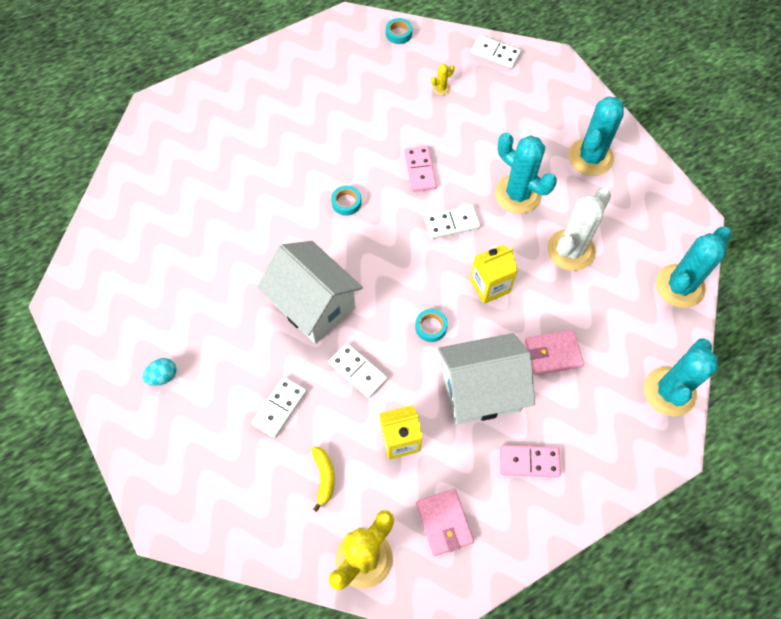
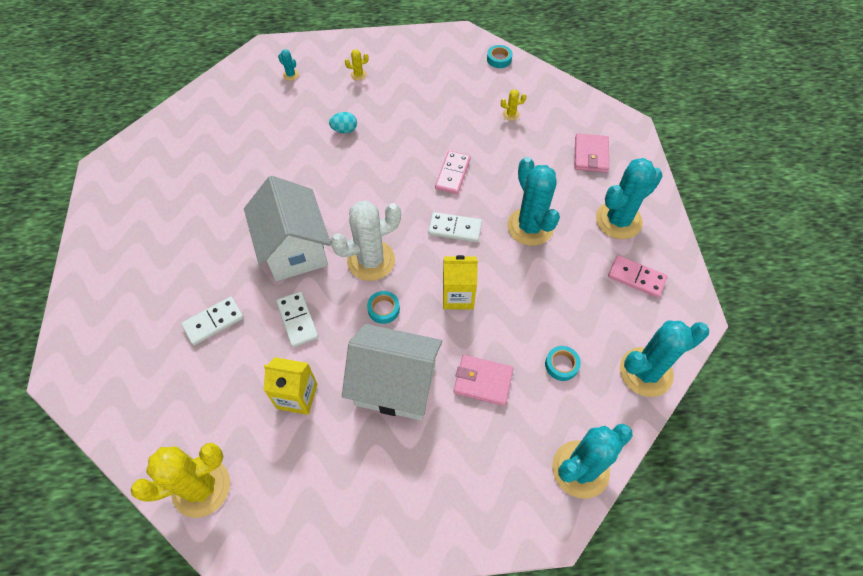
camera: 25 degrees right, 5 degrees down
(163, 376) = (139, 255): turquoise egg -> turquoise egg (344, 130)
(198, 126) = (291, 75): none -> turquoise cactus
(268, 101) = (358, 75): none -> yellow cactus
(324, 477) = (212, 398): yellow banana -> none
(346, 202) = (373, 176): turquoise tape -> turquoise tape (561, 365)
(444, 522) = (291, 490): pink wallet -> pink wallet (590, 155)
(495, 53) = (576, 103): white domino -> none
(529, 461) = (402, 472): pink domino -> pink domino (636, 277)
(571, 250) = (553, 295): white cactus -> white cactus (371, 260)

